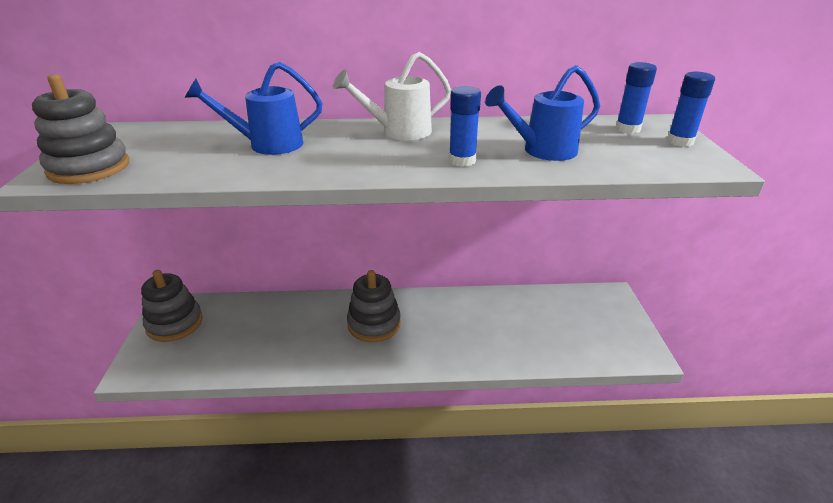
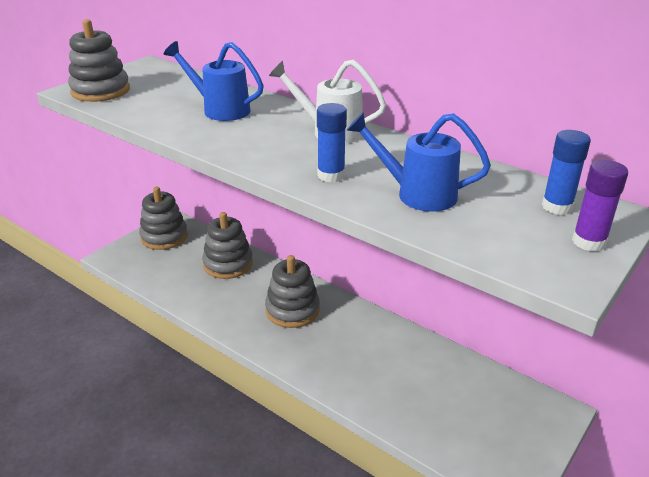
camera: 40 degrees right, 0 degrees up
(272, 316) = (228, 264): none -> grey stacking toy
(680, 141) = (589, 242): blue glue stick -> purple glue stick

